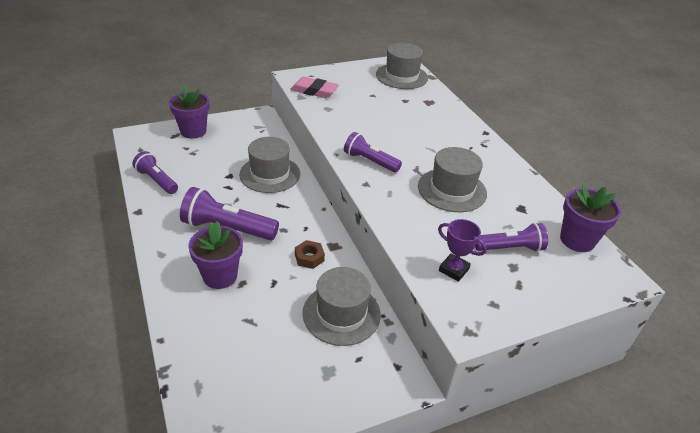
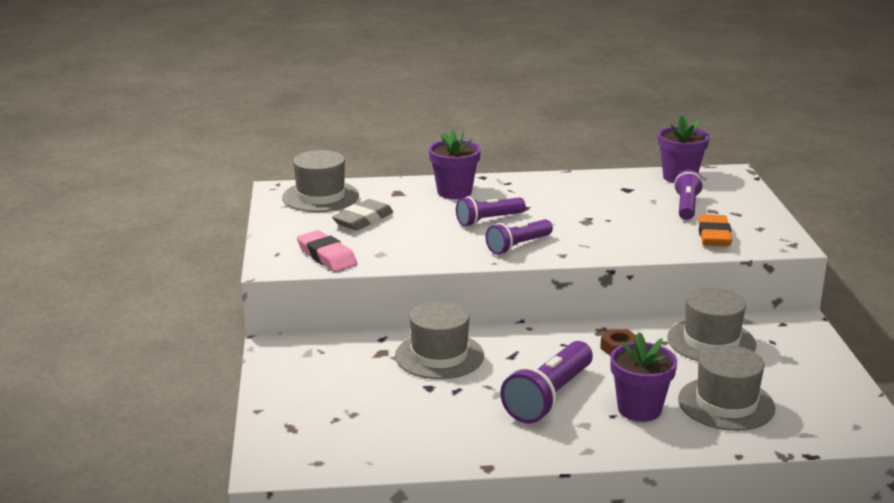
camera: 70 degrees left, 15 degrees down
(157, 180) = (416, 448): purple flashlight -> purple flashlight (488, 220)
(193, 131) = (289, 409): purple flower pot -> purple flower pot (454, 192)
(314, 91) = (327, 256): pink eraser -> pink eraser turned 75 degrees counterclockwise
(375, 95) = (363, 220): none -> grey eraser
(452, 190) = (587, 214): grey hat -> grey hat (726, 404)
(454, 270) = (713, 236): purple trophy -> orange eraser

